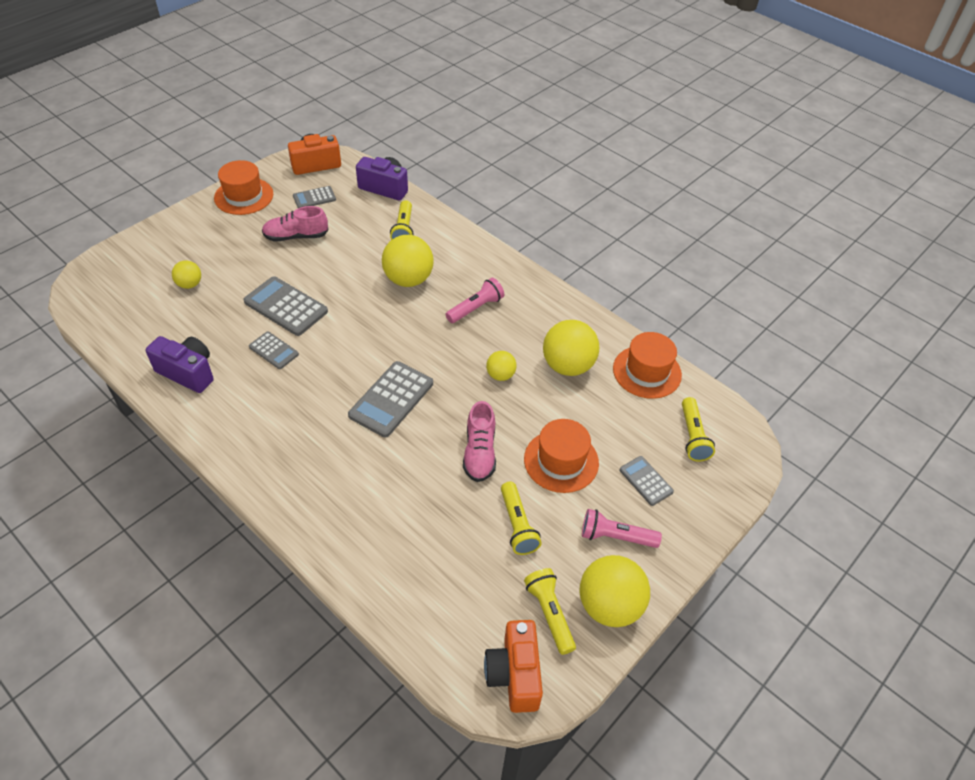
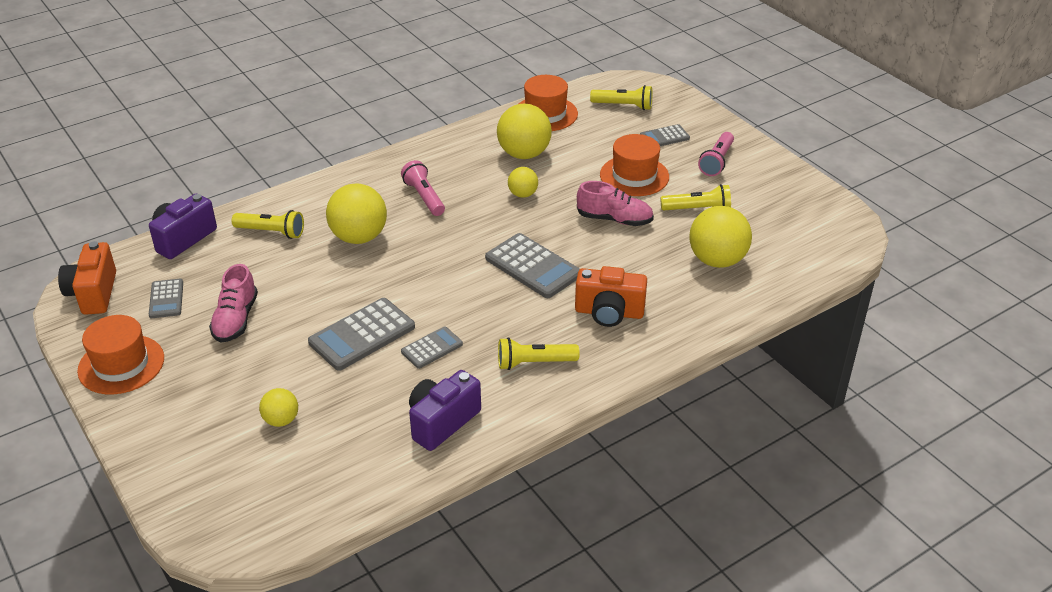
camera: 75 degrees left, 10 degrees down
(514, 674) = (836, 231): orange camera -> orange camera (609, 312)
(549, 613) = (784, 206): yellow flashlight -> yellow flashlight (534, 363)
(609, 605) = (779, 176): yellow ball -> yellow ball (717, 260)

